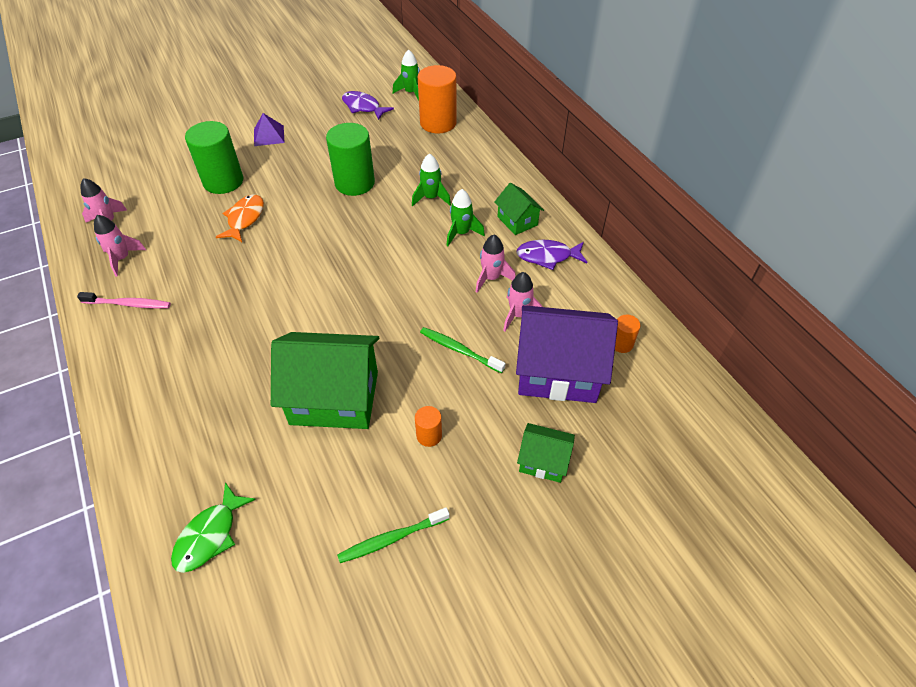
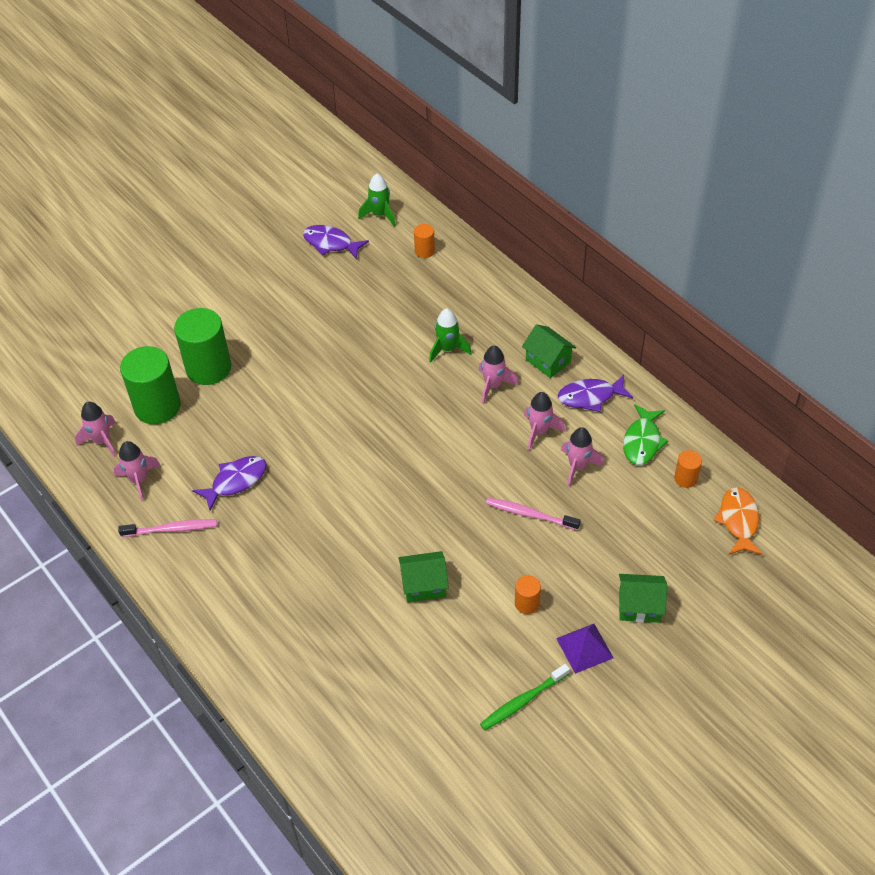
camera: 10 degrees left, 0 degrees up
(203, 274) = (235, 481): none -> purple fish
(210, 535) = (357, 732): green fish -> green fish (642, 441)
(244, 219) = (252, 410): orange fish -> orange fish (738, 521)
(269, 135) = (235, 300): purple pyramid -> purple pyramid (584, 648)
(334, 397) = (424, 585): green house -> green house, size x0.50
(354, 183) = (357, 345): green cylinder -> green cylinder (157, 406)
(438, 123) = (424, 251): orange cylinder -> orange cylinder, size x0.47
(459, 350) = (530, 514): green toothbrush -> pink toothbrush
(461, 233) = (493, 386): green rocket -> pink rocket
(558, 371) = (631, 518): purple house -> none

